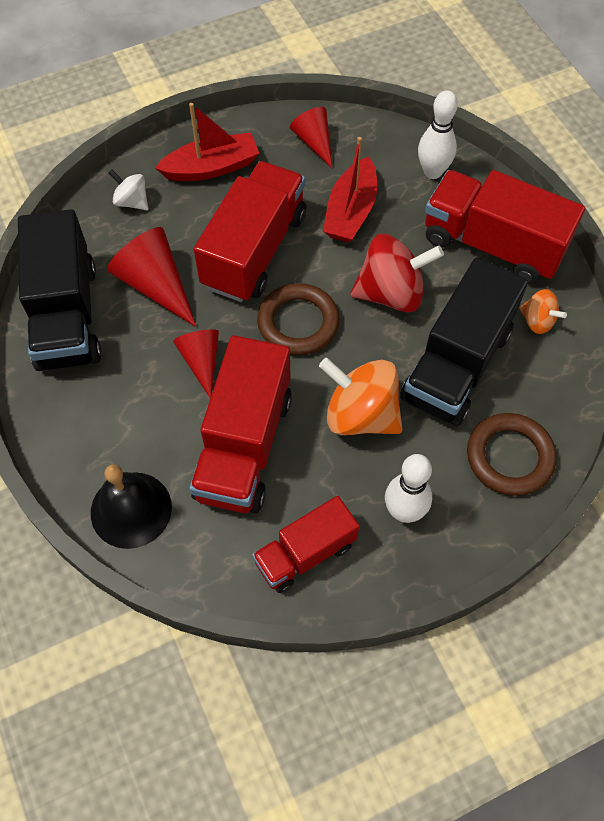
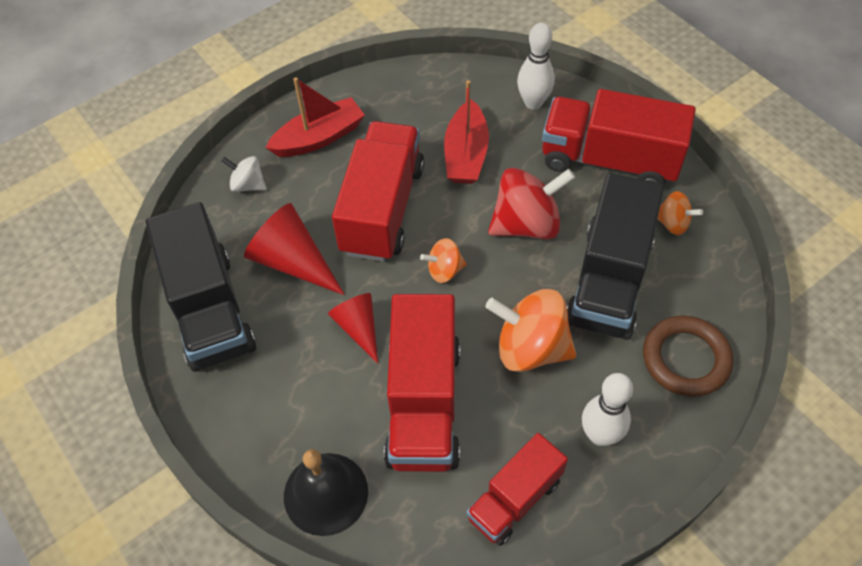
camera: 10 degrees left, 5 degrees down
(298, 323) = (444, 270): brown ring -> orange spinning top
(314, 142) = (412, 95): red cone -> none

